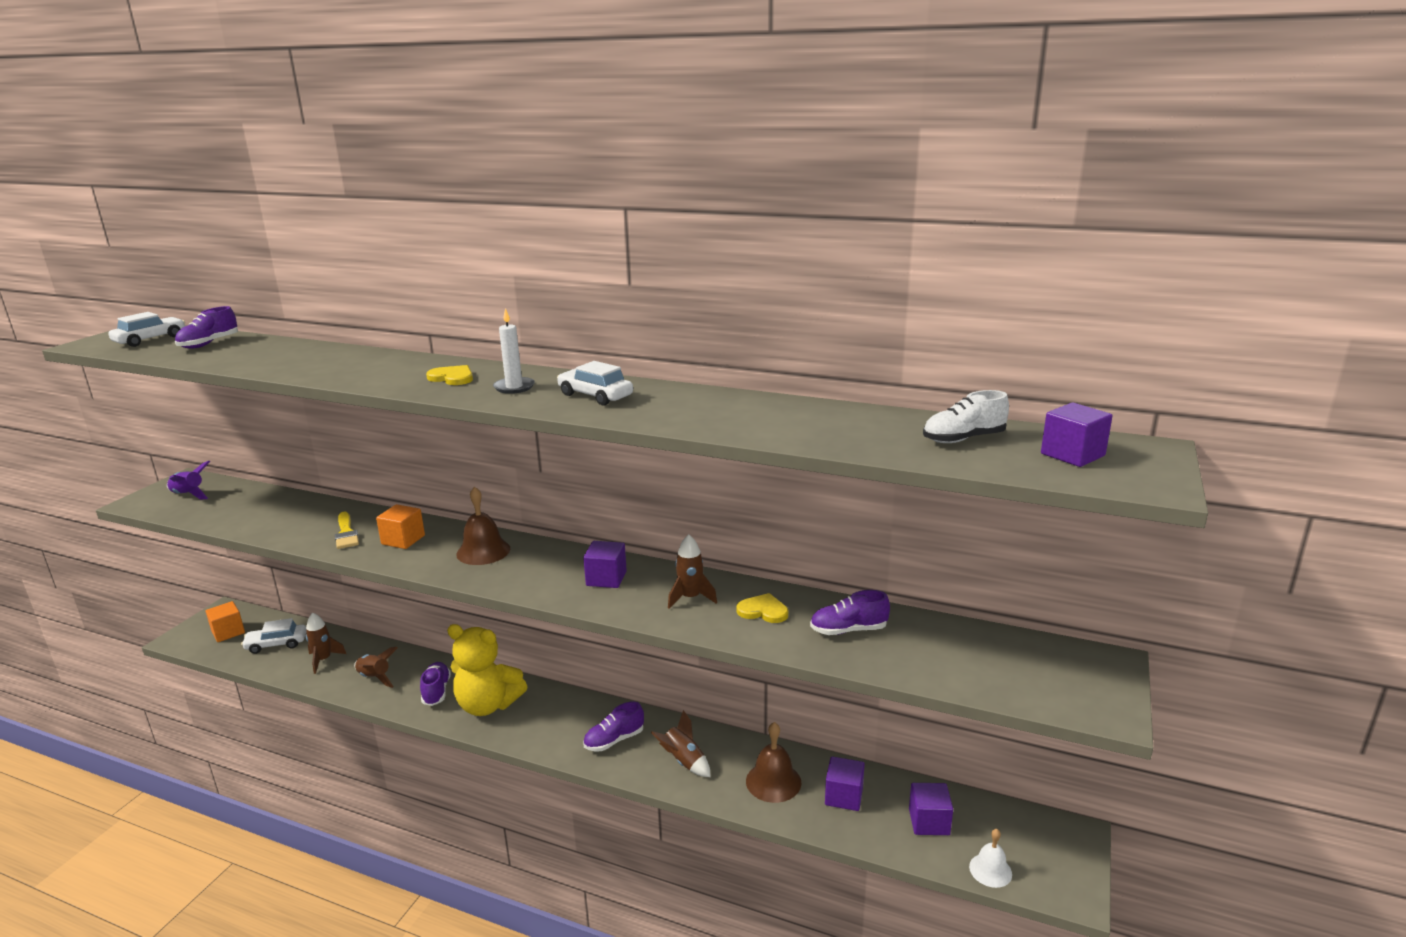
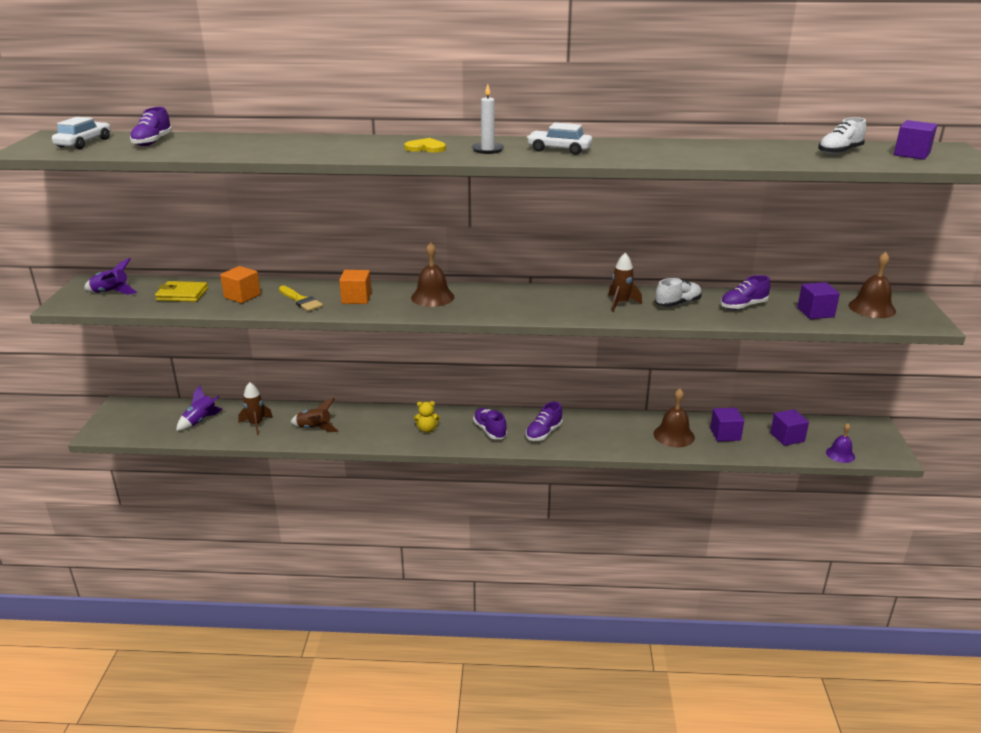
camera: 20 degrees left, 5 degrees up
(228, 632) = (144, 420): orange cube -> orange cube (242, 296)
(246, 507) = (182, 294): none -> yellow wallet
(276, 644) = (200, 421): white car -> purple rocket
(436, 691) = (376, 428): purple shoe -> purple shoe (490, 430)
(488, 705) = (427, 429): yellow teddy bear -> yellow teddy bear, size x0.43
(606, 578) = (548, 301): purple cube -> purple cube (815, 312)
(684, 761) = (604, 436): brown rocket -> none
(763, 611) = (677, 304): yellow heart -> white shoe
(990, 870) = (840, 454): white bell -> purple bell
(1037, 667) = (871, 308): none -> brown bell

